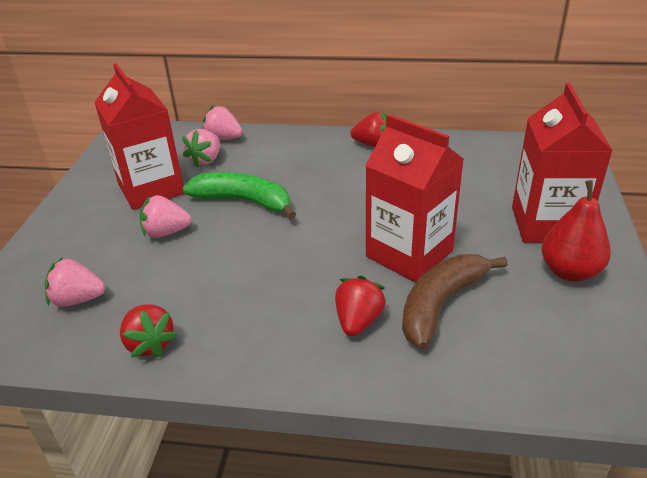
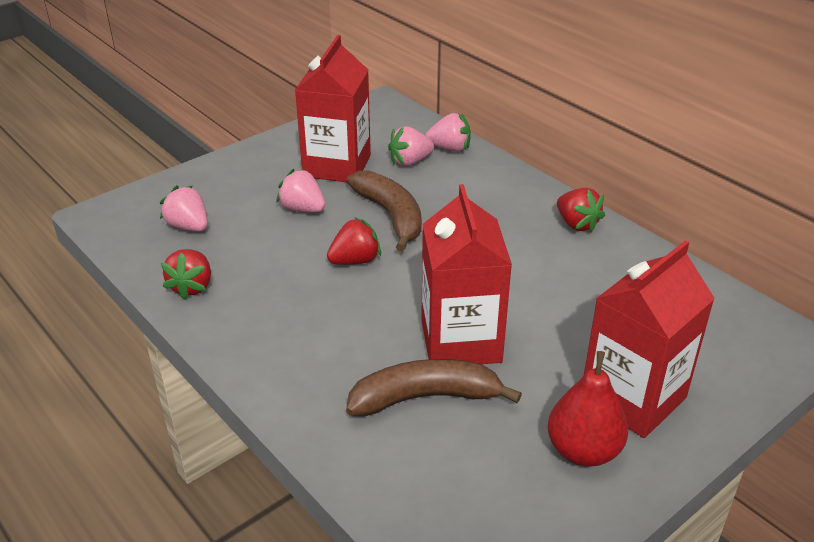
camera: 40 degrees right, 0 degrees up
(223, 138) = (450, 148): pink strawberry -> pink strawberry turned 120 degrees clockwise
(244, 201) = (391, 216): green banana -> brown banana
(358, 321) = (344, 366): red strawberry -> red strawberry (355, 260)

